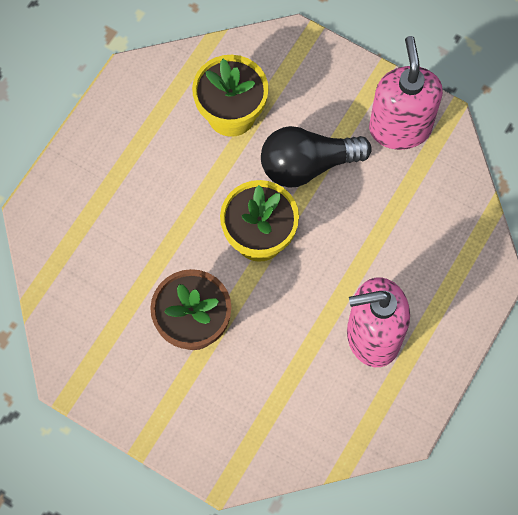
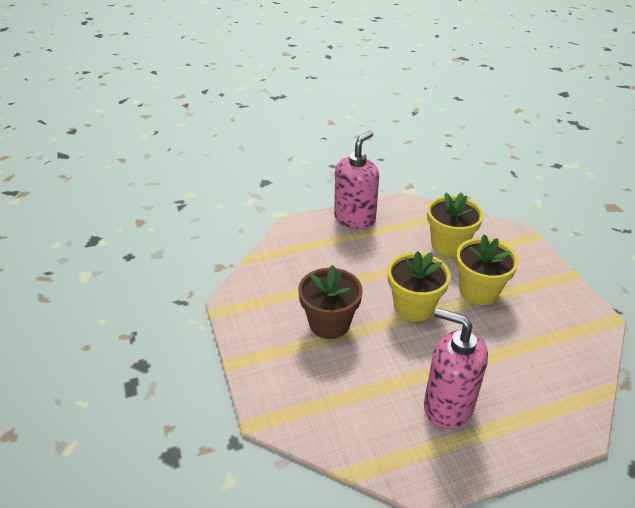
camera: 40 degrees right, 30 degrees down
(307, 165) = (478, 291): black light bulb -> yellow flower pot
(400, 127) = (562, 307): pink soap dispenser -> pink soap dispenser (355, 219)

